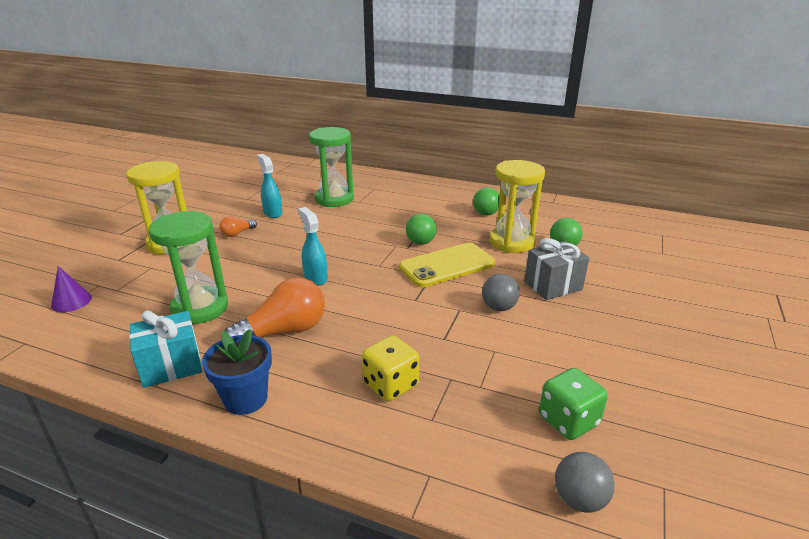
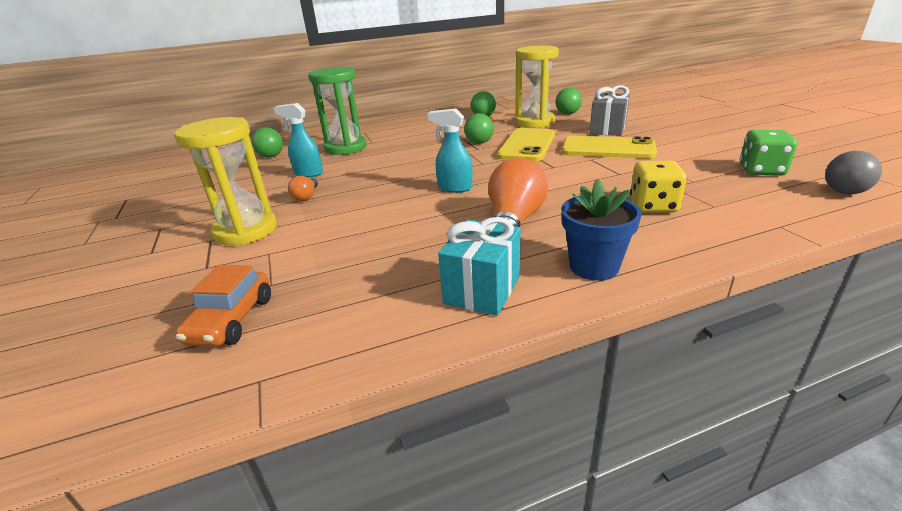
camera: 40 degrees left, 0 degrees up
(71, 301) = (231, 320): purple cone -> orange car
(200, 308) = (404, 248): green hourglass -> none
(284, 184) = (271, 156): none -> green ball
(499, 307) = (608, 149): grey ball -> yellow phone

